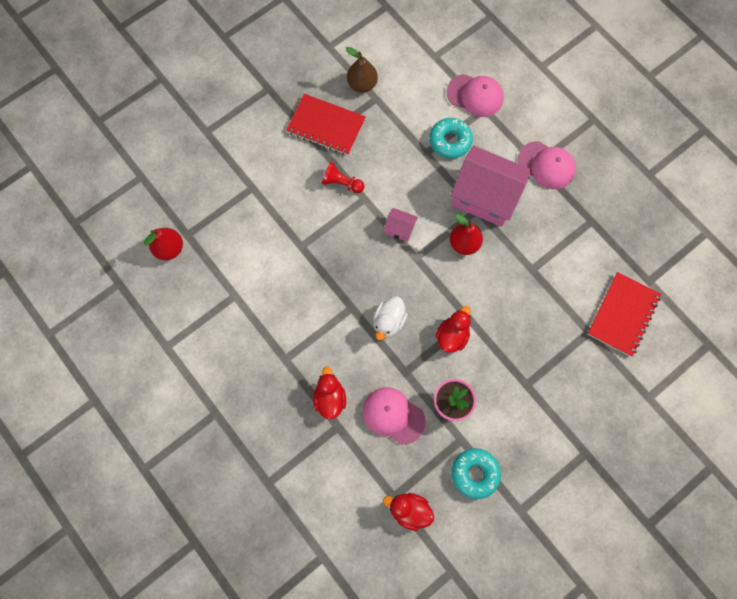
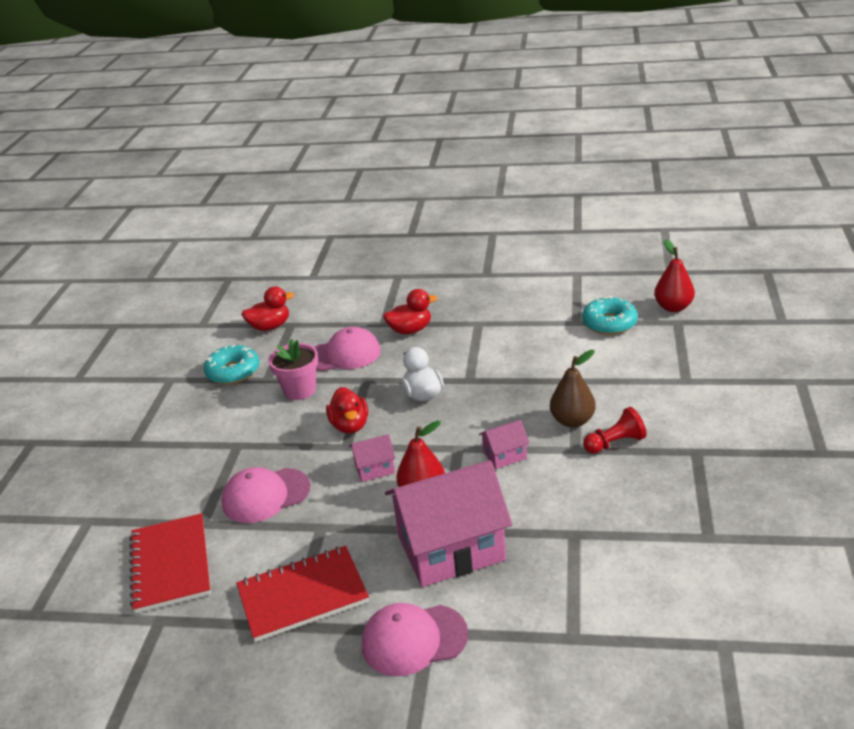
camera: 140 degrees right, 40 degrees down
(326, 126) = (710, 471): red notebook -> red notebook (302, 595)
(330, 398) = (410, 330): red duck -> red duck turned 60 degrees counterclockwise
(362, 84) = (746, 537): brown pear -> brown pear (572, 421)
(450, 141) = (563, 567): turquoise donut -> turquoise donut (609, 323)
(470, 285) = (374, 468): none -> pink house
(475, 95) = (605, 643): pink cap -> pink cap (265, 495)

